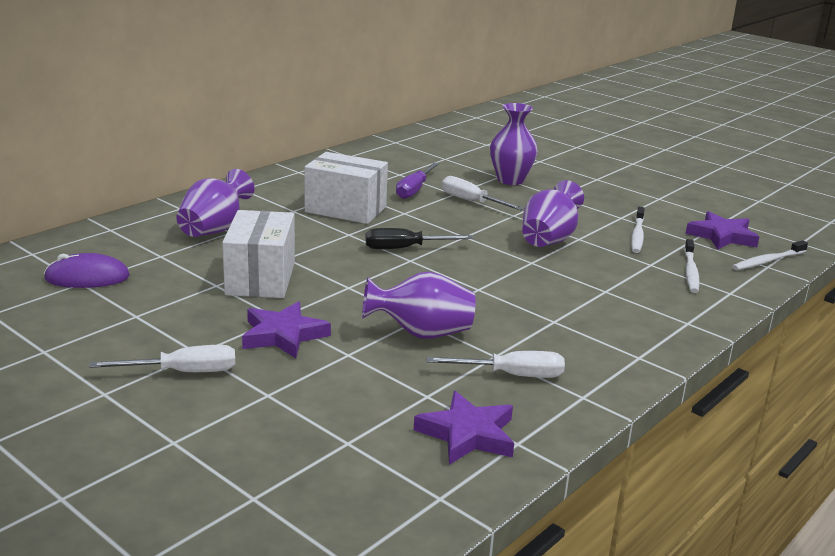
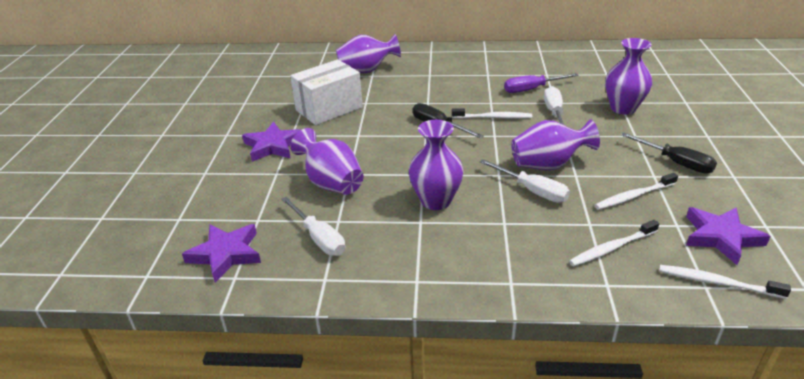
camera: 55 degrees right, 10 degrees up
(87, 278) = (266, 74): purple mouse -> none
(183, 372) = (201, 141): white screwdriver -> white screwdriver (532, 191)
(345, 209) = (459, 86): white box -> none
(434, 223) = (494, 117): none -> white toothbrush
(532, 302) = (436, 201): none -> purple vase
(615, 203) = (675, 162): none -> black screwdriver

